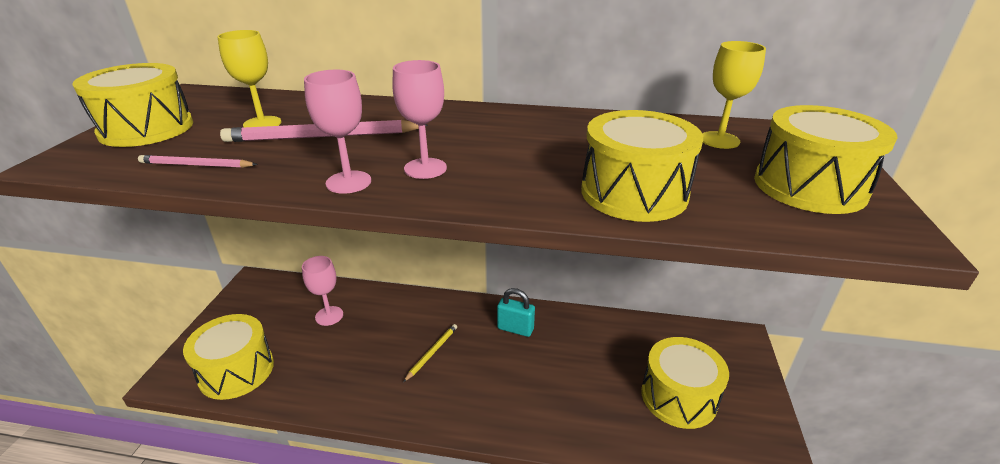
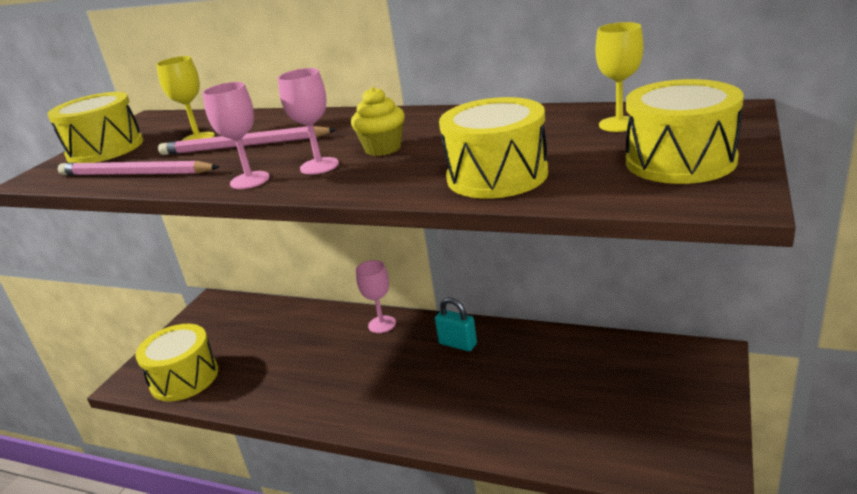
camera: 15 degrees right, 5 degrees down
(196, 165) = (135, 174): pink pencil -> pink pencil, size x1.79
(329, 316) = (276, 331): pink goblet -> pink goblet (382, 324)
(432, 352) = (367, 365): yellow pencil -> none
(488, 151) = (383, 148): none -> yellow cupcake
(678, 397) = (617, 410): yellow drum -> none

